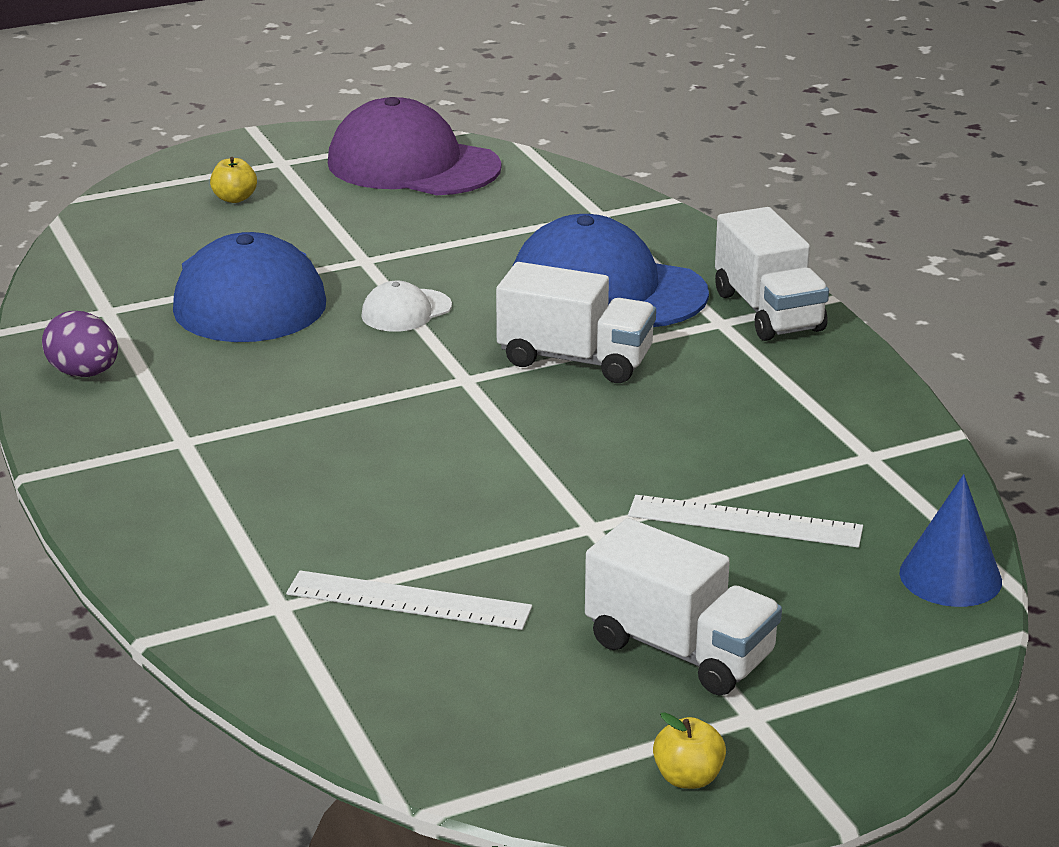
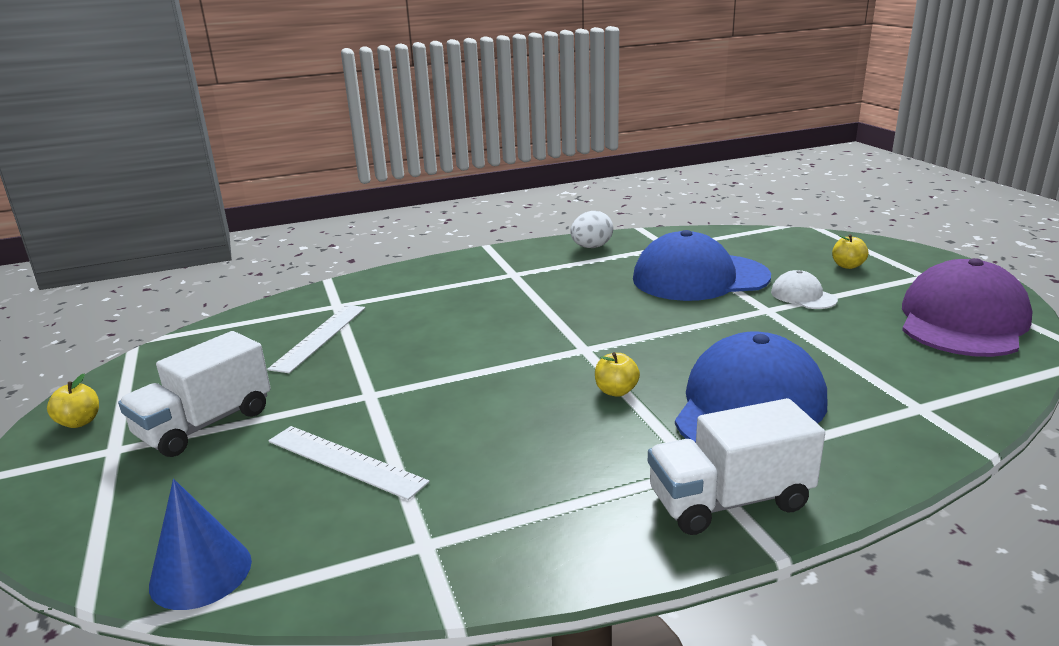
camera: 95 degrees right, 5 degrees down
(84, 373) = (591, 247): purple egg -> white egg
(406, 311) = (687, 326): white cap -> white cap (803, 296)
(575, 359) = (616, 391): white truck -> yellow apple
(745, 521) = (345, 461): white ruler -> white ruler turned 75 degrees counterclockwise

